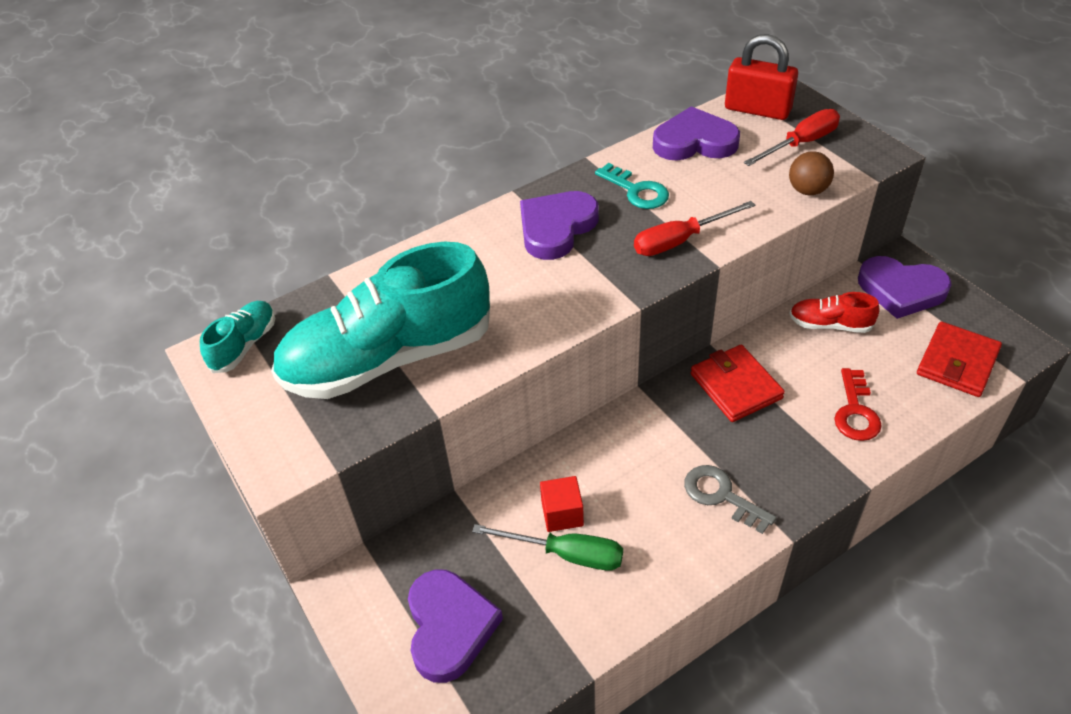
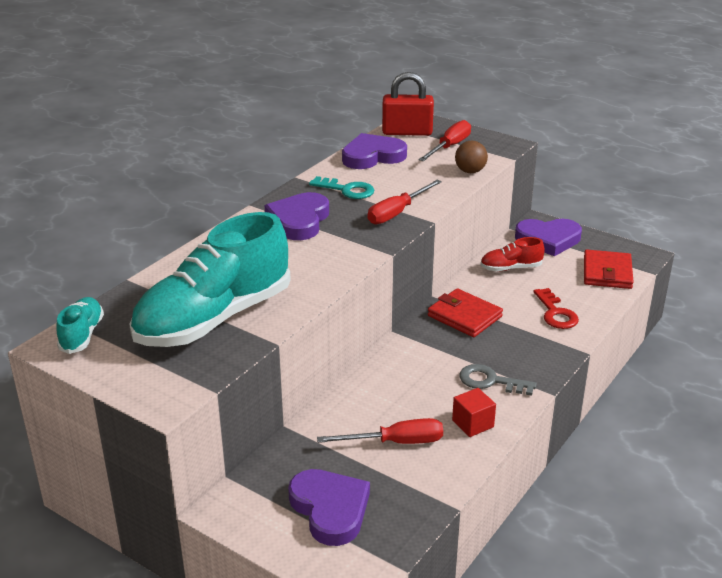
camera: 25 degrees left, 15 degrees down
(562, 514) = (379, 419): red cube -> red cube (472, 424)
(566, 554) = (396, 442): green screwdriver -> red screwdriver

